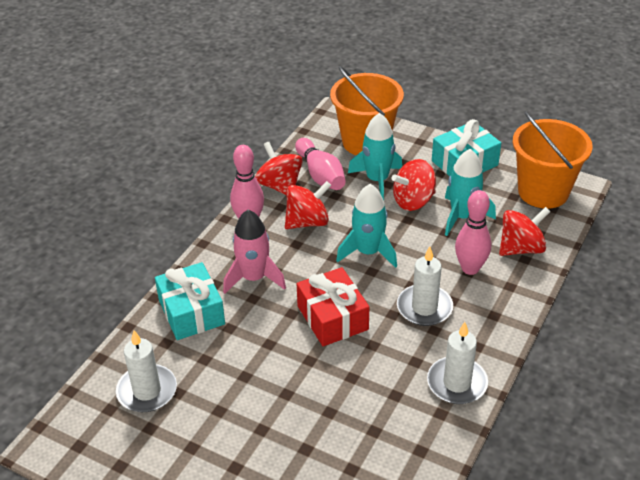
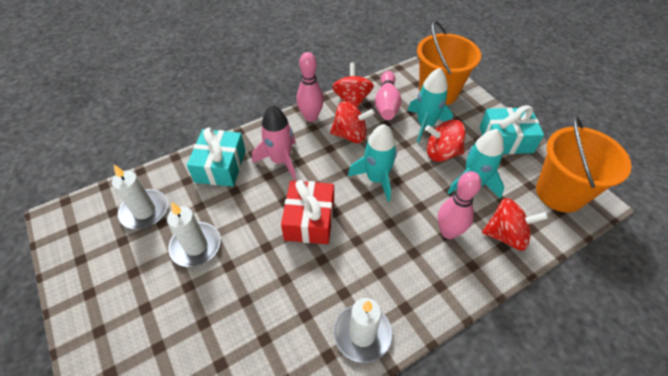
camera: 30 degrees right, 10 degrees up
(424, 308) = (385, 248): white candle -> white candle (196, 246)

